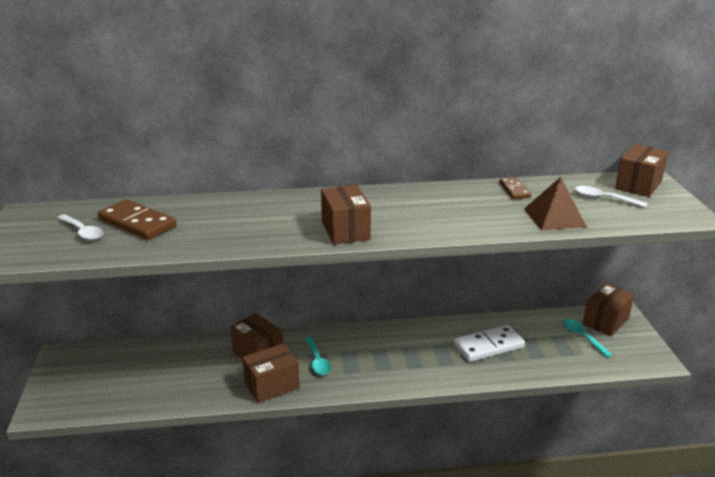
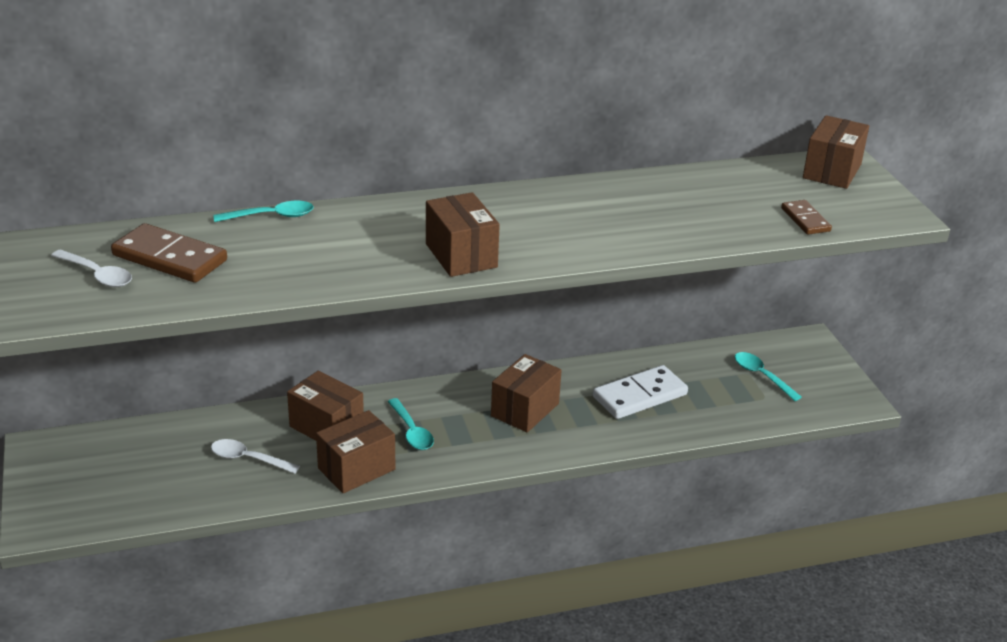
camera: 10 degrees left, 5 degrees up
(218, 199) = (271, 216): none -> turquoise spoon
(514, 190) = (672, 185): brown domino -> brown domino (805, 220)
(554, 217) = (729, 224): brown pyramid -> none
(604, 199) = (789, 193): white spoon -> white spoon (248, 459)
(605, 321) = (790, 353): brown box -> brown box (525, 410)

